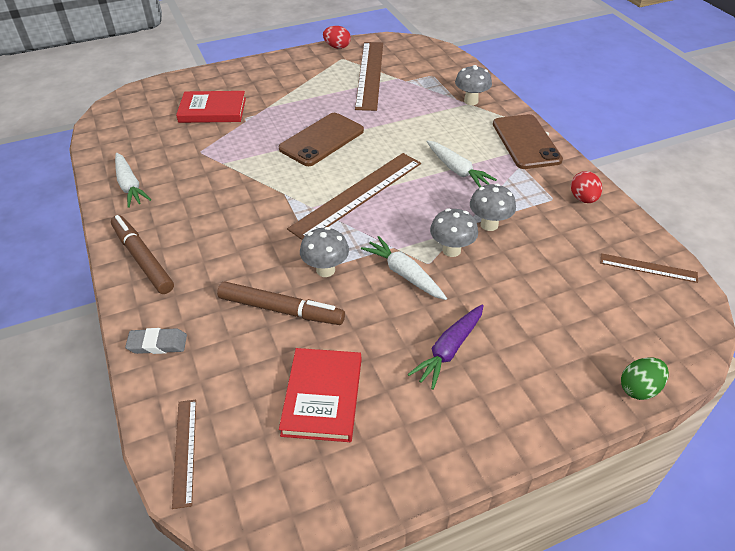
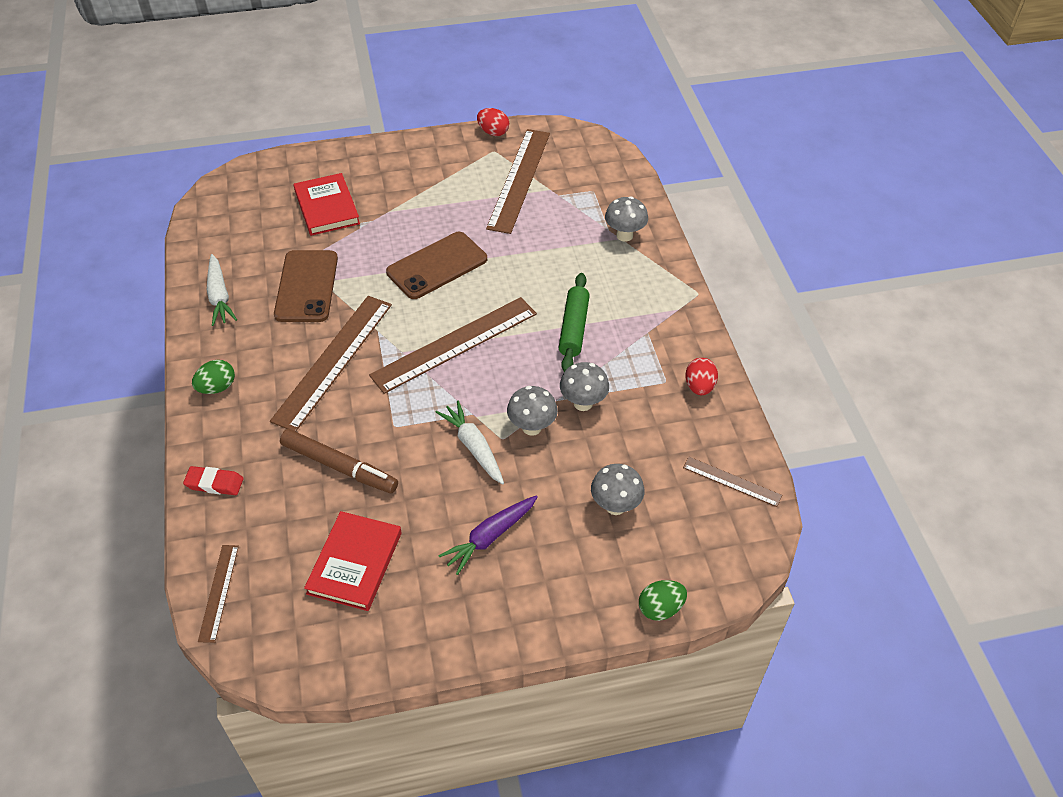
camera: 10 degrees right, 5 degrees up
(142, 259) = (217, 387): brown marker -> green egg
(157, 344) = (214, 483): grey eraser -> red eraser
(212, 110) = (327, 207): red book -> red book turned 60 degrees clockwise
(250, 222) = (333, 361): none -> brown ruler
(325, 270) = (395, 429): grey mushroom -> grey mushroom (615, 506)
(457, 170) = (574, 328): white carrot -> green rolling pin
(526, 142) = (666, 302): brown phone -> brown phone (307, 286)

